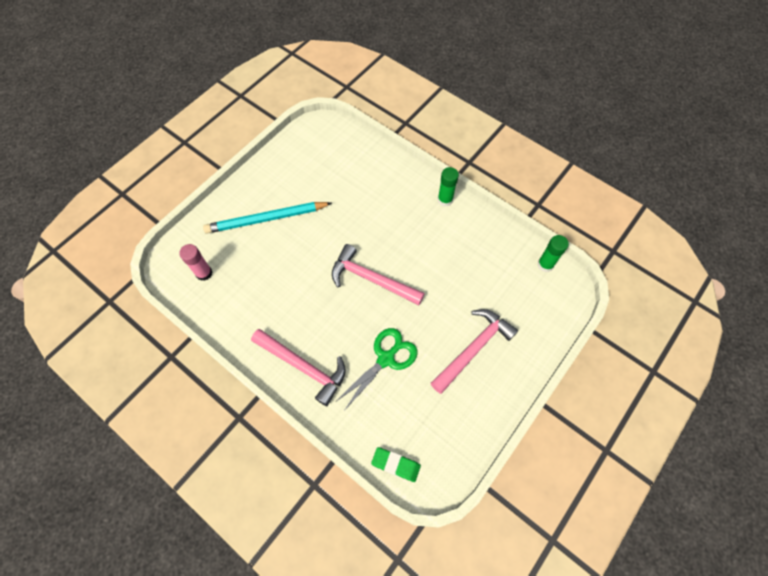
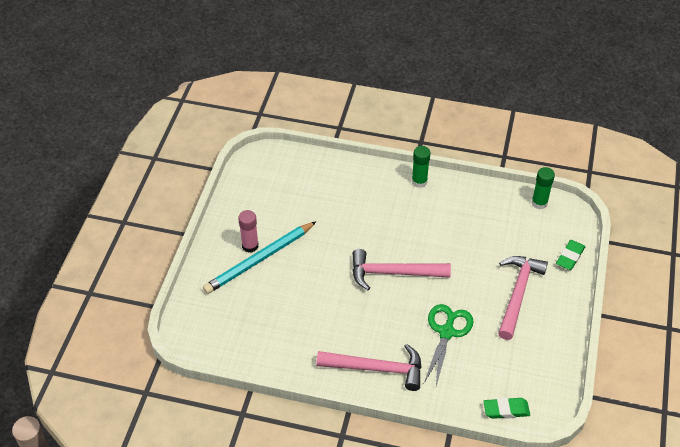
camera: 25 degrees left, 15 degrees down
(204, 273) = (228, 329): pink glue stick -> pink glue stick (250, 246)
(545, 332) = (570, 257): none -> green eraser

